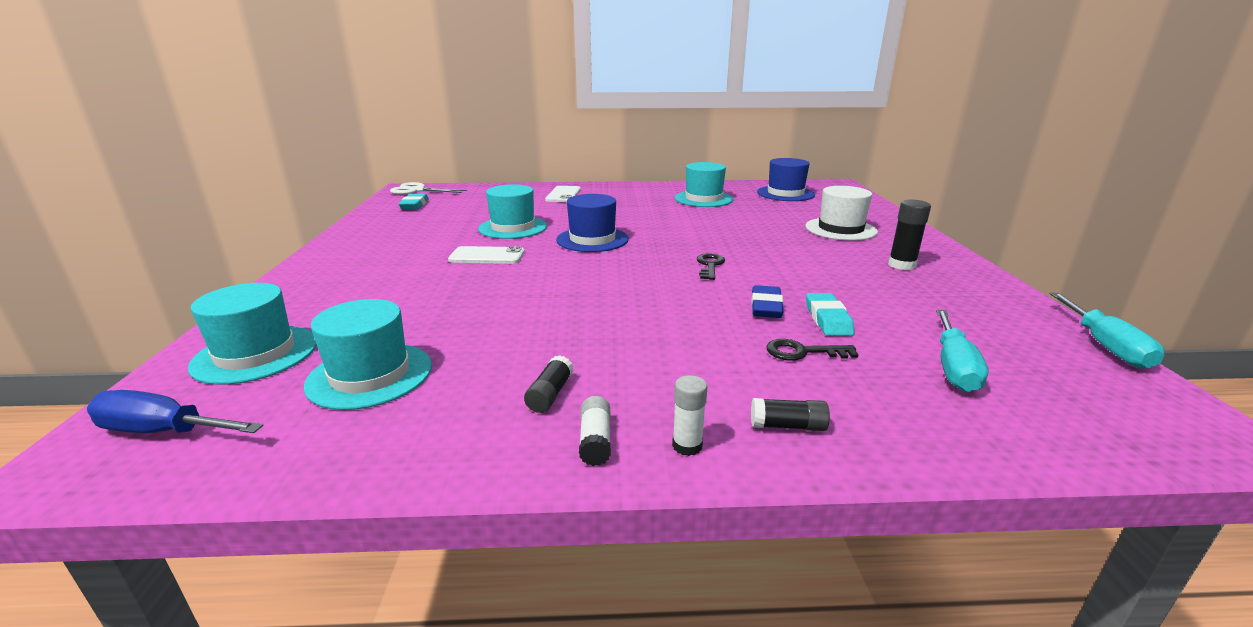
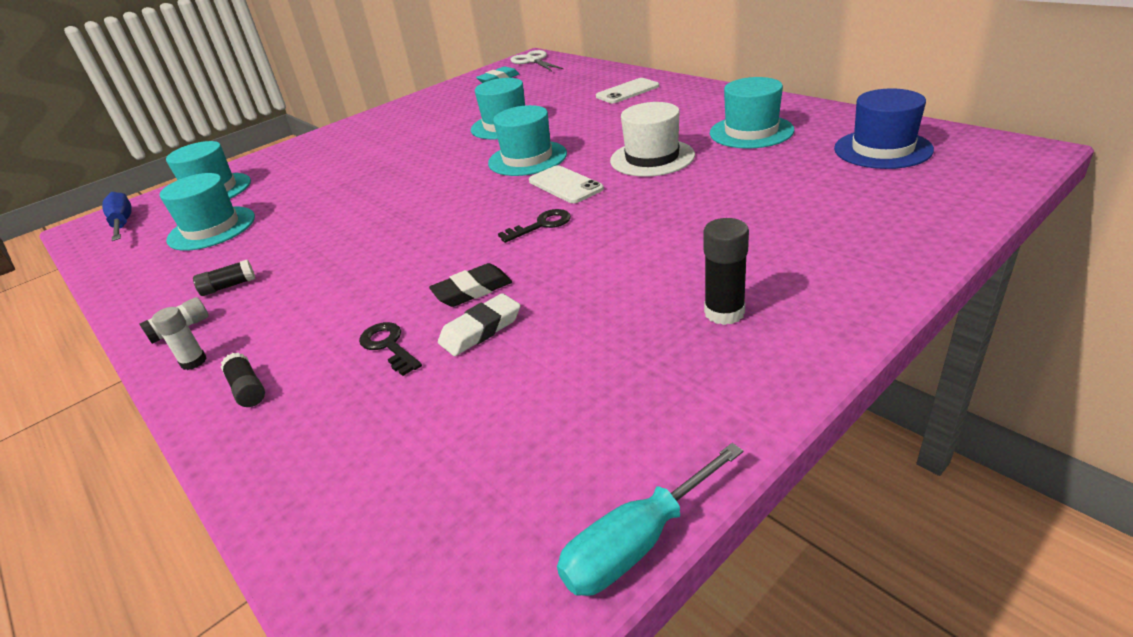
camera: 55 degrees right, 10 degrees up
(487, 256) = (430, 152): white phone -> white phone (565, 185)
(592, 239) = (527, 158): blue hat -> turquoise hat
(766, 307) = (472, 290): blue eraser -> black eraser
(827, 319) = (481, 330): turquoise eraser -> white eraser
(840, 229) = (798, 231): white hat -> white hat (652, 158)
(953, 367) = (438, 437): turquoise screwdriver -> none

